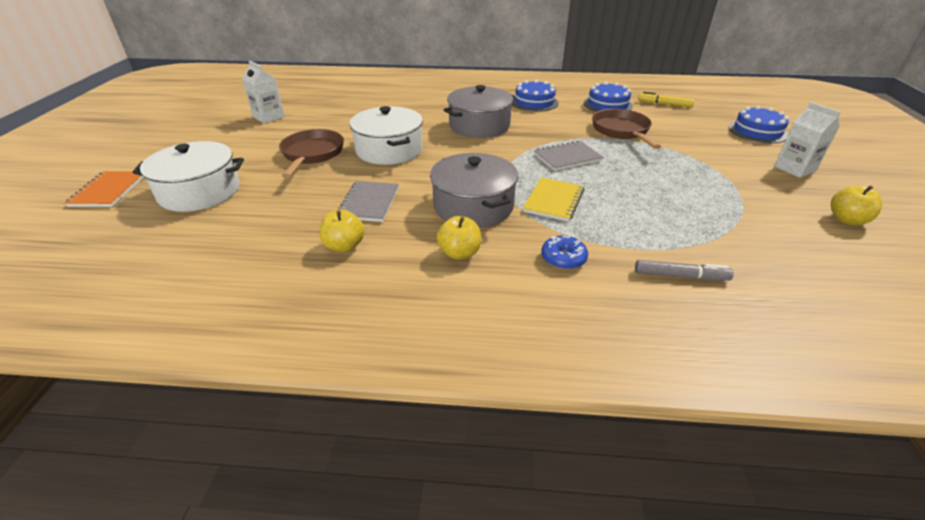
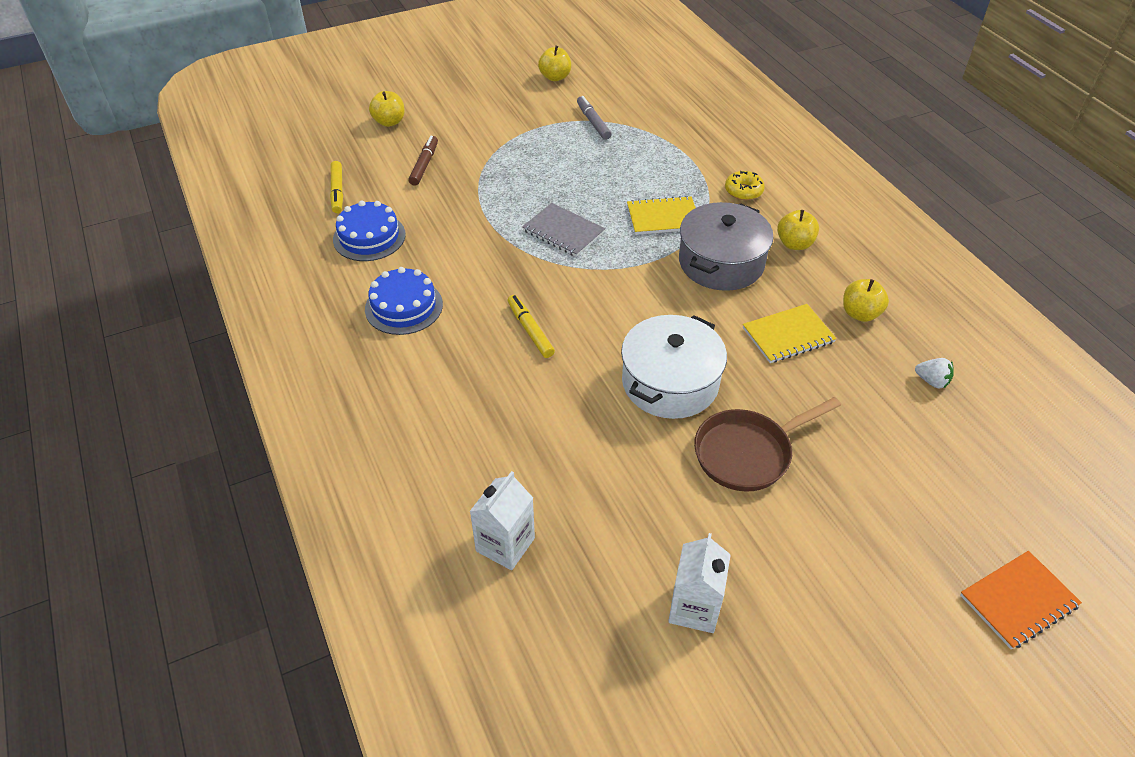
camera: 120 degrees left, 10 degrees up
(200, 192) = (919, 496): white pot -> none
(245, 244) = (932, 381): none -> white strawberry
(369, 203) = (788, 335): grey notebook -> yellow notebook
(479, 126) = (530, 330): grey pot -> yellow marker
(563, 258) = (743, 191): blue donut -> yellow donut
(621, 131) = (456, 209): brown pan -> none
(680, 276) = (708, 138): grey marker -> grey marker (593, 122)
(686, 132) = (424, 165): none -> brown marker
(757, 131) = (389, 122): blue cake -> yellow apple
(794, 169) = (474, 99): white carton -> white carton (505, 544)

